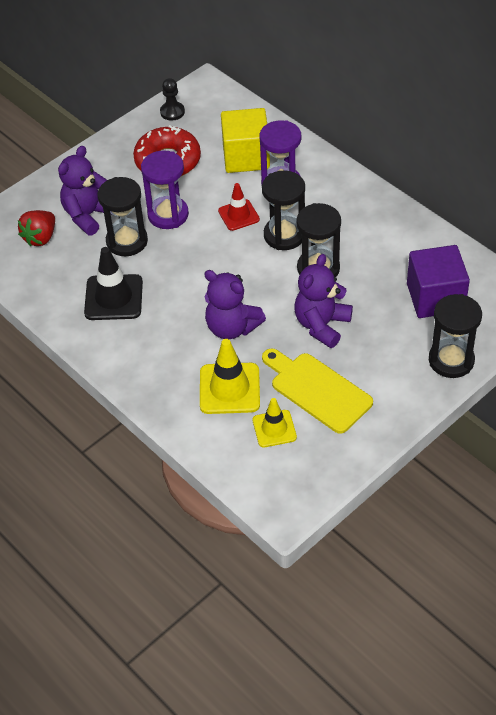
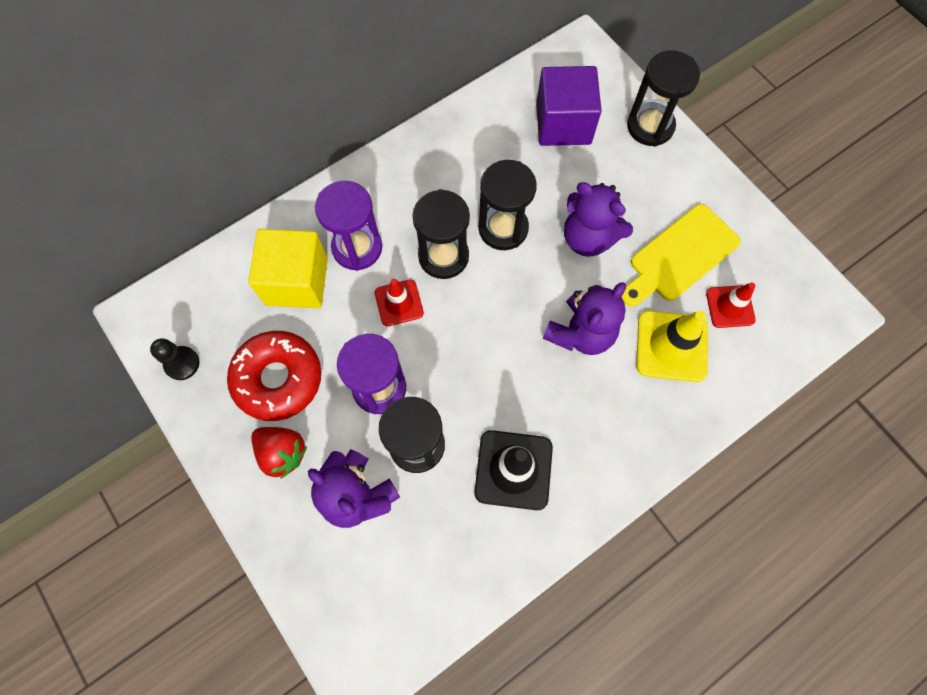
camera: 85 degrees left, 20 degrees up
(40, 238) = (386, 565): red strawberry -> red strawberry (282, 453)
(274, 429) = (730, 306): yellow traffic cone -> red traffic cone

